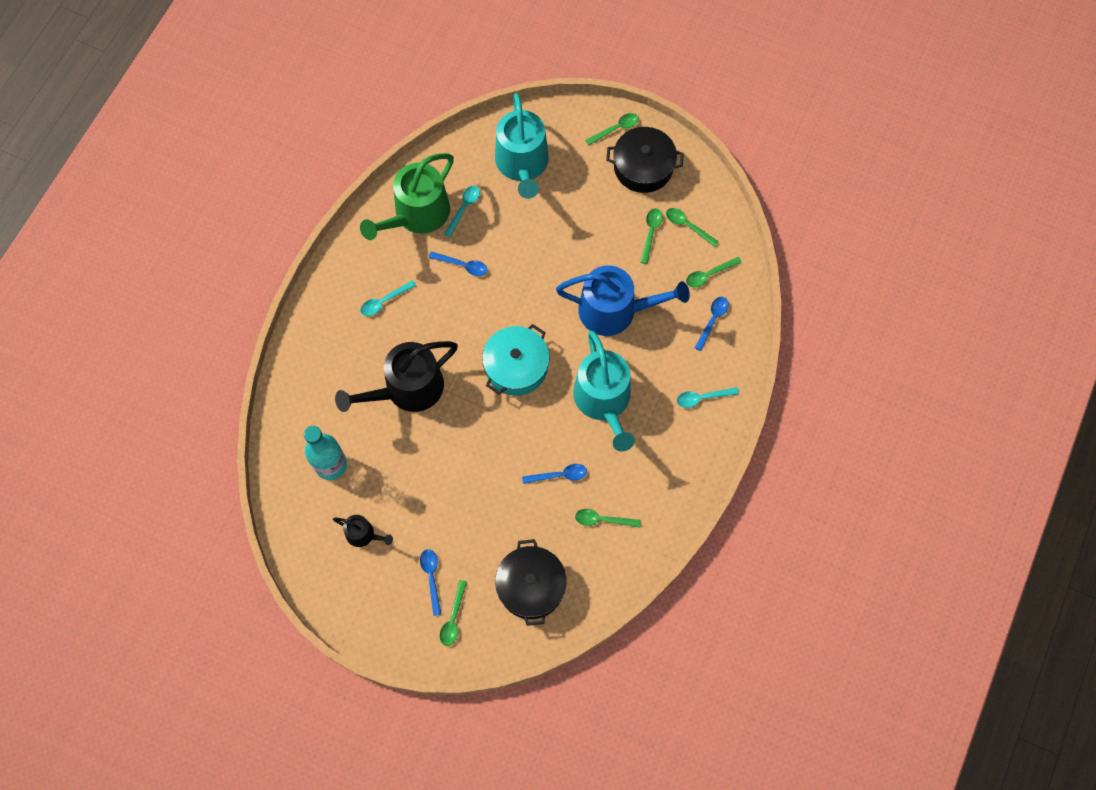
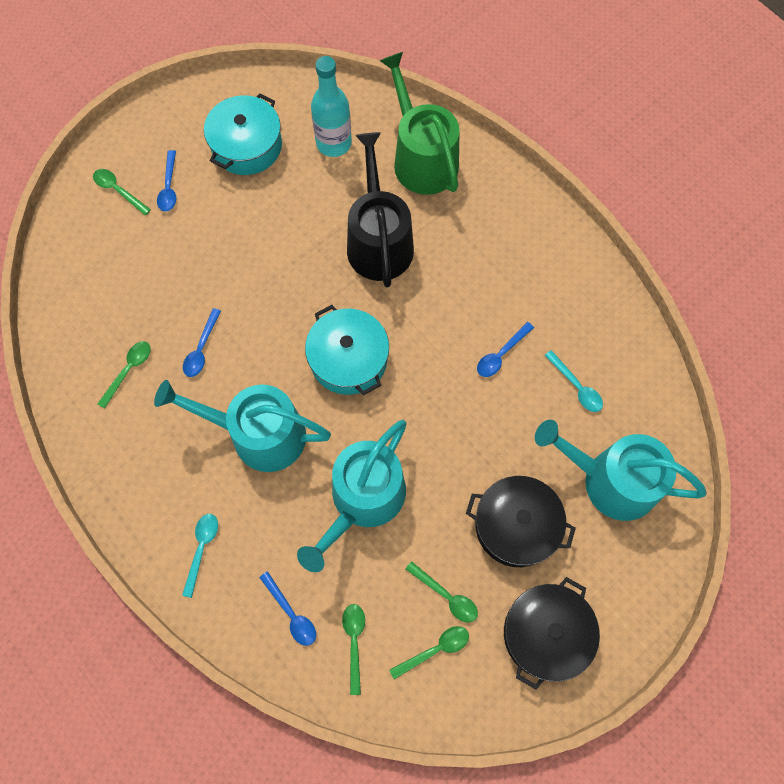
camera: 115 degrees right, 0 degrees up
(363, 534) = (247, 146): black watering can -> turquoise pot
(384, 301) = (493, 257): turquoise spoon -> none
(417, 214) = (589, 332): green watering can -> green watering can (422, 158)
(431, 577) = (169, 187): blue spoon -> blue spoon turned 75 degrees clockwise
(531, 586) = (105, 271): black pot -> black pot (516, 526)
(615, 310) = (363, 500): blue watering can -> turquoise watering can
(616, 129) = (619, 625): green spoon -> none

